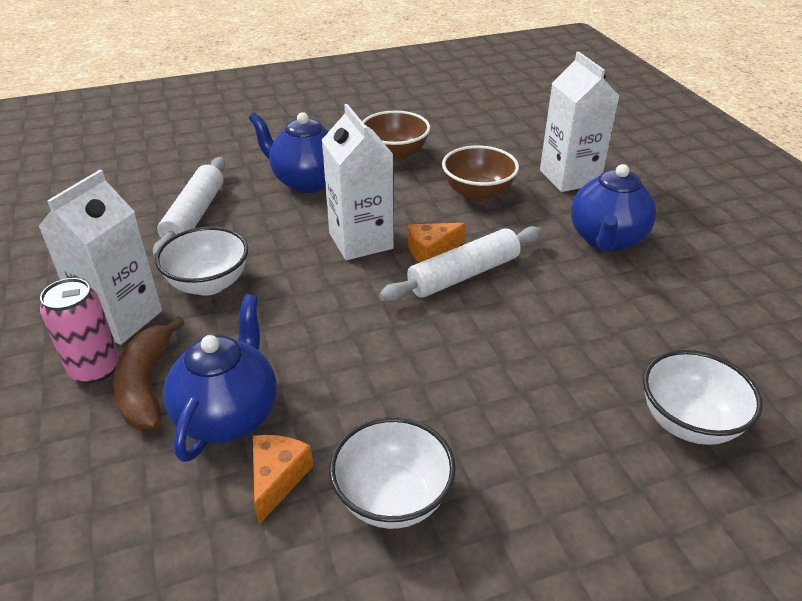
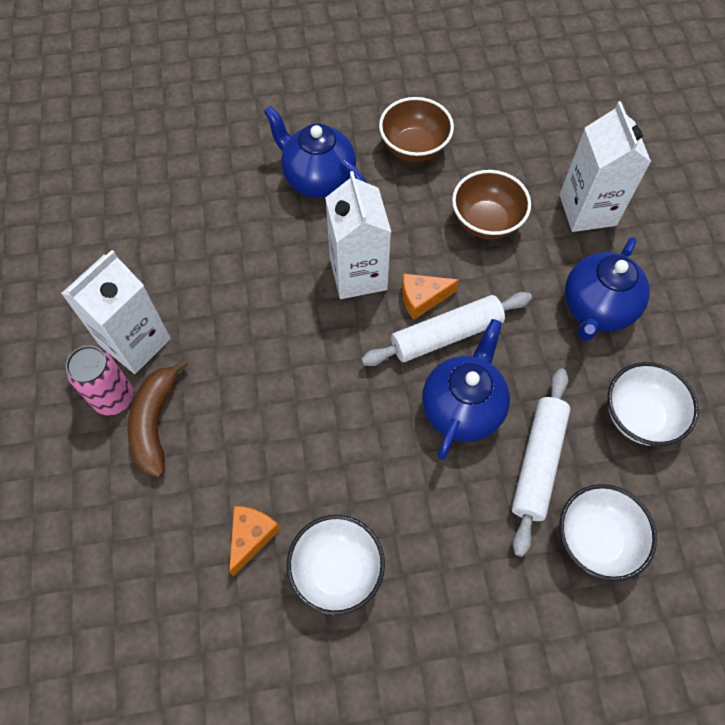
camera: 10 degrees right, 25 degrees up
(194, 215) = (205, 214): white rolling pin -> white rolling pin (538, 462)
(209, 284) = (213, 311): white bowl -> white bowl (639, 416)
(229, 415) = (219, 466): blue teapot -> blue teapot (462, 408)

